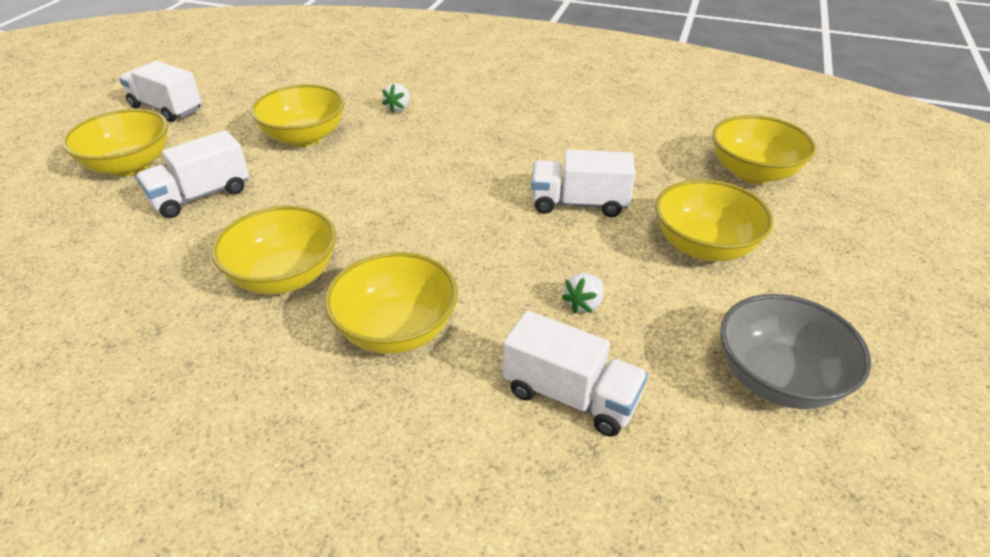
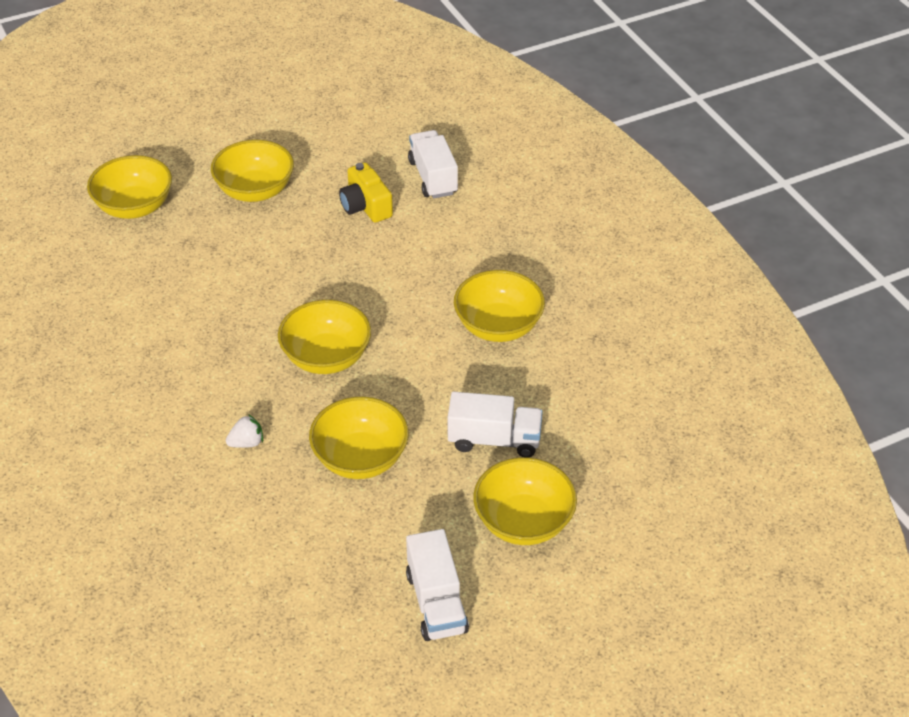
camera: 135 degrees left, 5 degrees up
(396, 330) = (472, 254): yellow bowl -> yellow bowl (326, 357)
(579, 204) = (270, 259): white truck -> none
(584, 304) = (365, 206): white strawberry -> yellow camera
(778, 379) = (340, 128): grey bowl -> none

